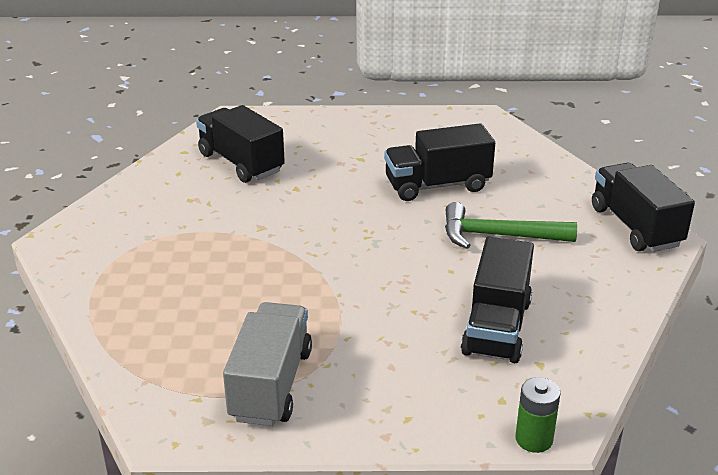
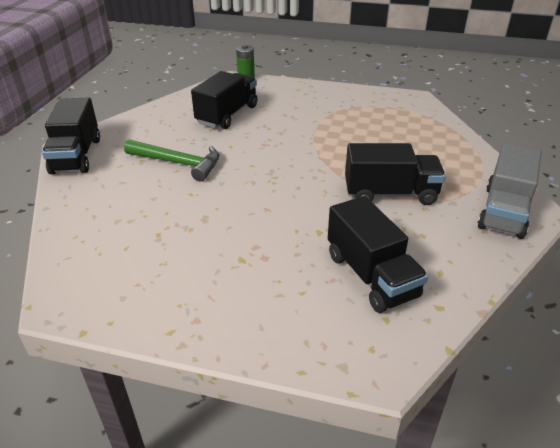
camera: 165 degrees left, 5 degrees up
(271, 385) = (362, 107): grey truck -> grey truck (504, 211)
(437, 185) = (189, 213): black truck -> black truck (390, 194)

